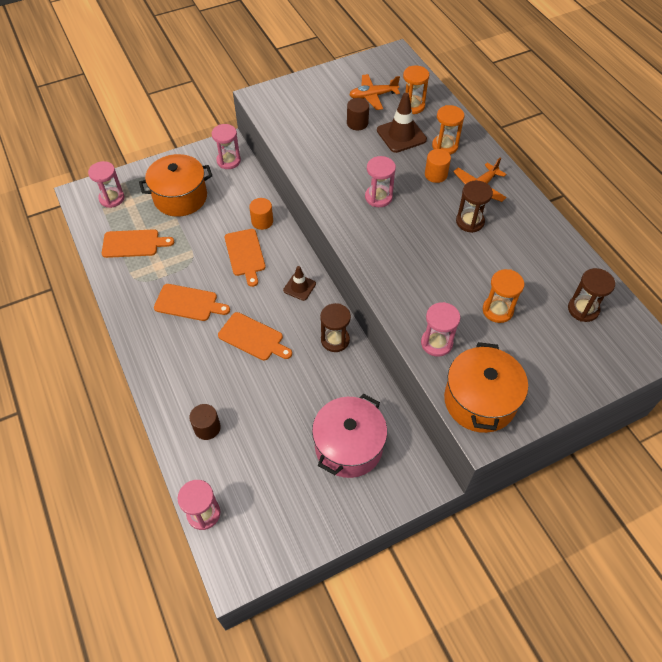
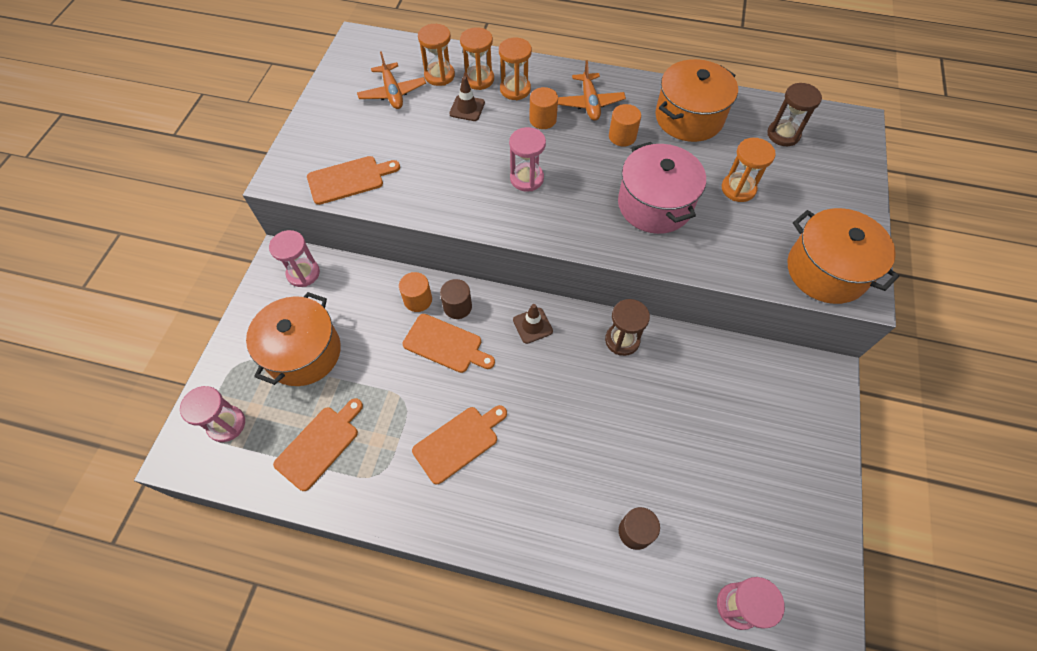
camera: 50 degrees left, 5 degrees up
(253, 338) = (558, 410): orange cutting board -> orange cutting board (349, 179)
(348, 446) = (750, 414): pink pot -> pink pot (654, 205)
(357, 123) = (414, 128): brown cylinder -> brown cylinder (457, 307)
(373, 96) = (392, 93): orange plane -> orange plane turned 45 degrees counterclockwise
(401, 135) = (467, 108): brown traffic cone -> brown traffic cone, size x0.61
(432, 125) = (479, 79): none -> orange hourglass
(436, 343) = (739, 257): pink hourglass -> none
(470, 222) = (622, 136): brown hourglass -> orange cylinder
(531, 247) = (689, 118): none -> orange pot

